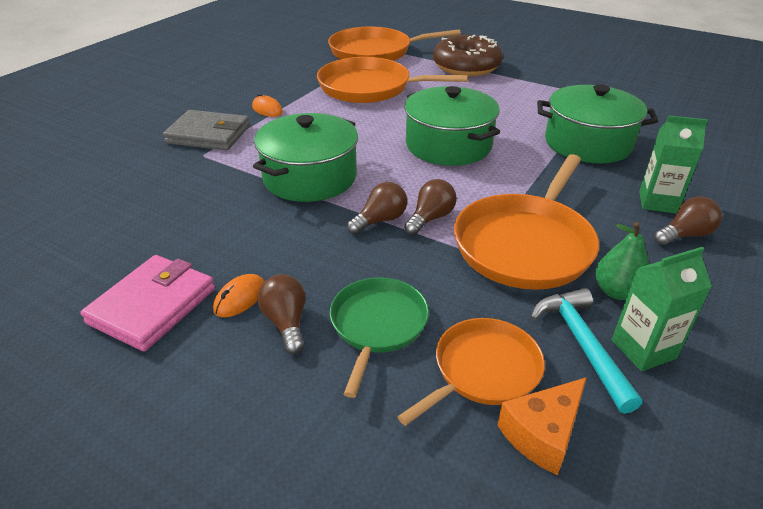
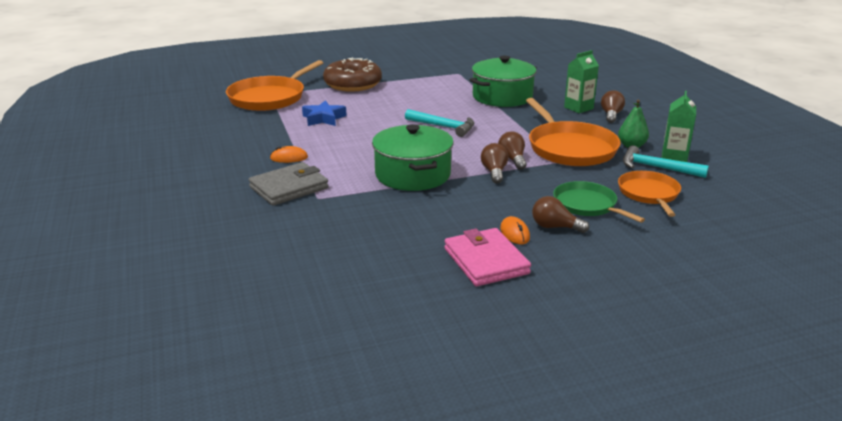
camera: 50 degrees left, 10 degrees down
(369, 87) = (323, 118): orange pan -> blue star
(448, 145) = (443, 127): green pot -> turquoise hammer
(542, 433) = (699, 197): orange cheese -> none

